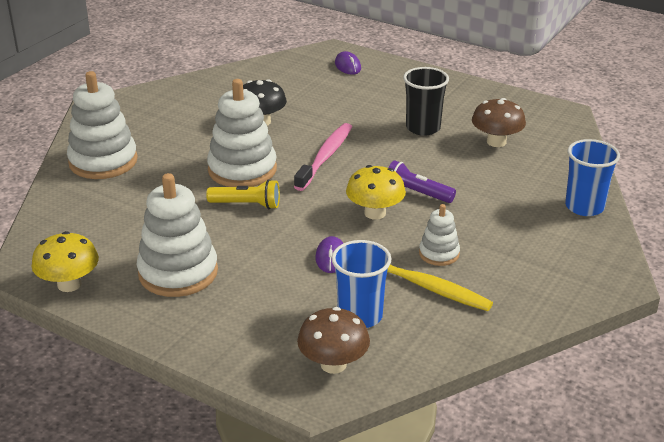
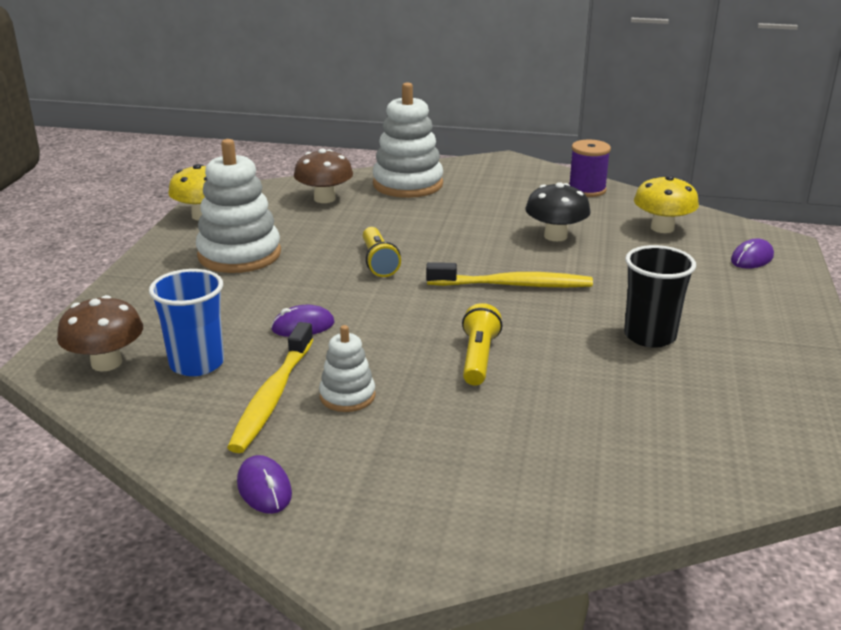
camera: 70 degrees right, 5 degrees down
(191, 88) = (587, 190): none -> purple spool
(242, 170) = (445, 246): white stacking toy -> none
(325, 157) = (513, 285): pink toothbrush -> yellow toothbrush
(375, 213) = (412, 337): yellow mushroom -> yellow mushroom (662, 228)
(417, 193) = (478, 358): purple flashlight -> yellow flashlight
(496, 142) = (673, 400): brown mushroom -> brown mushroom (324, 199)
(531, 303) = (264, 489): none -> purple mouse
(584, 207) = (552, 512): blue cup -> none

